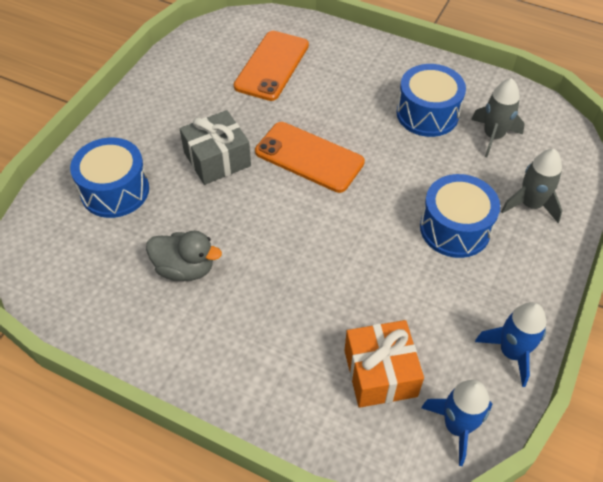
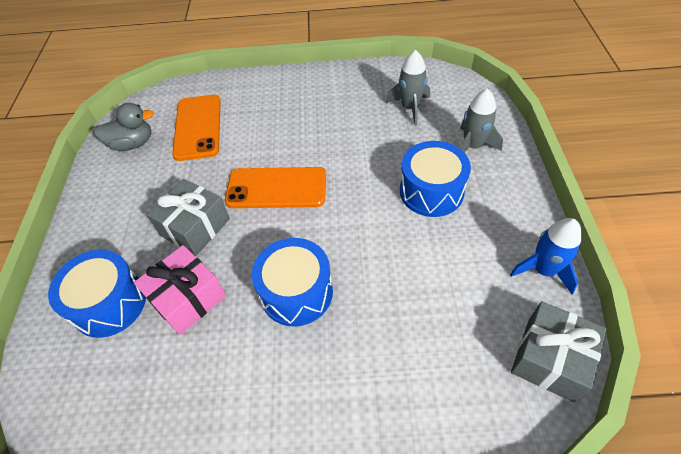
camera: 25 degrees left, 0 degrees up
(177, 217) = (187, 298): none -> pink gift
(185, 268) = (223, 344): grey duck -> grey duck (132, 144)
(380, 373) = (457, 347): orange gift -> none
(427, 114) = (349, 112): blue drum -> blue drum (296, 292)
(457, 426) = (550, 359): blue rocket -> grey gift

